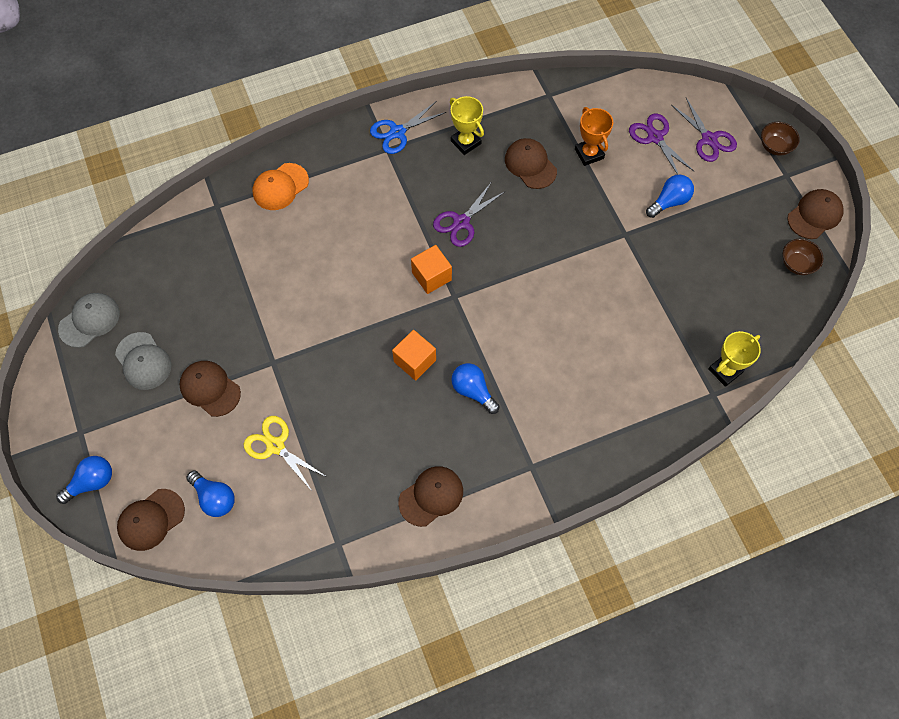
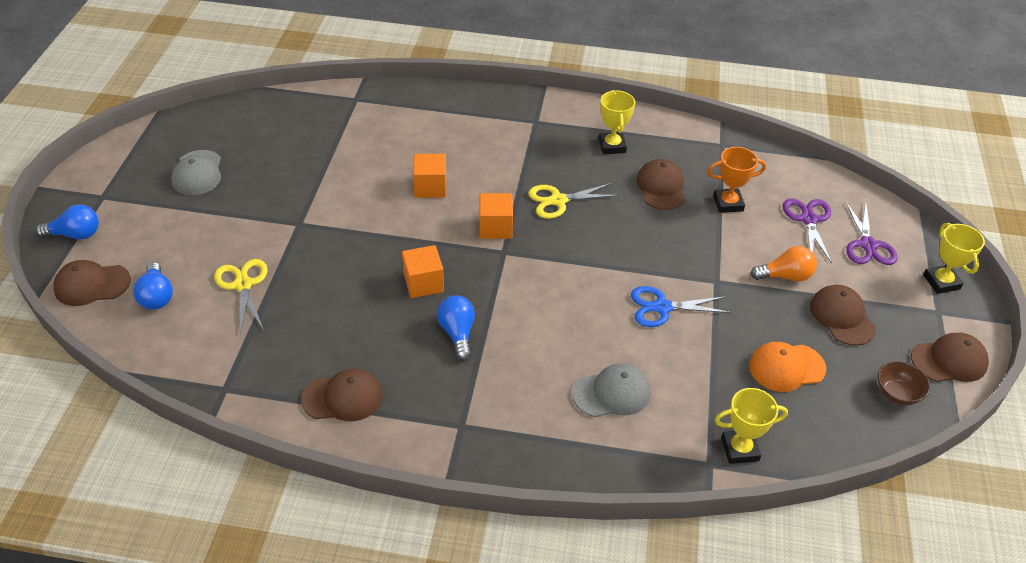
camera: 30 degrees right, 20 degrees down
(89, 320) = (184, 128): grey cap -> grey cap (612, 393)
(210, 389) = (230, 217): brown cap -> brown cap (842, 317)
(280, 187) = (419, 108): orange cap -> orange cap (786, 367)
(351, 265) = (430, 187): none -> orange cube
(397, 132) = (554, 114): blue scissors -> blue scissors (662, 307)
(461, 222) = (558, 200): purple scissors -> yellow scissors
(589, 154) = (728, 203): orange trophy -> orange trophy turned 75 degrees clockwise
(669, 201) = (785, 276): blue light bulb -> orange light bulb
(775, 146) = (941, 282): brown bowl -> yellow trophy

